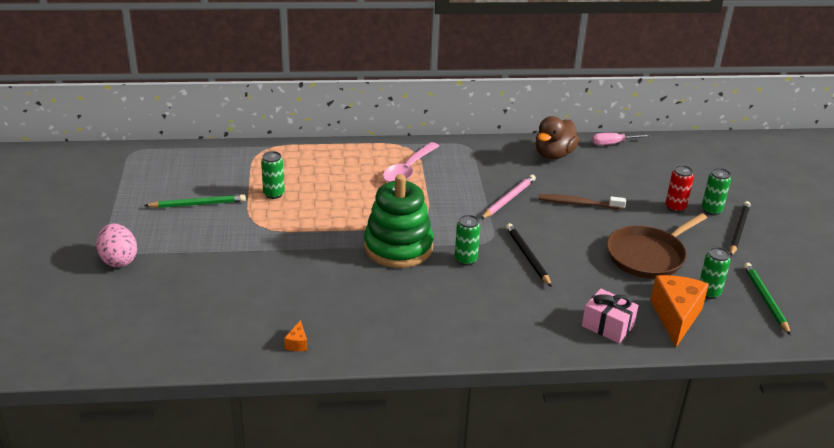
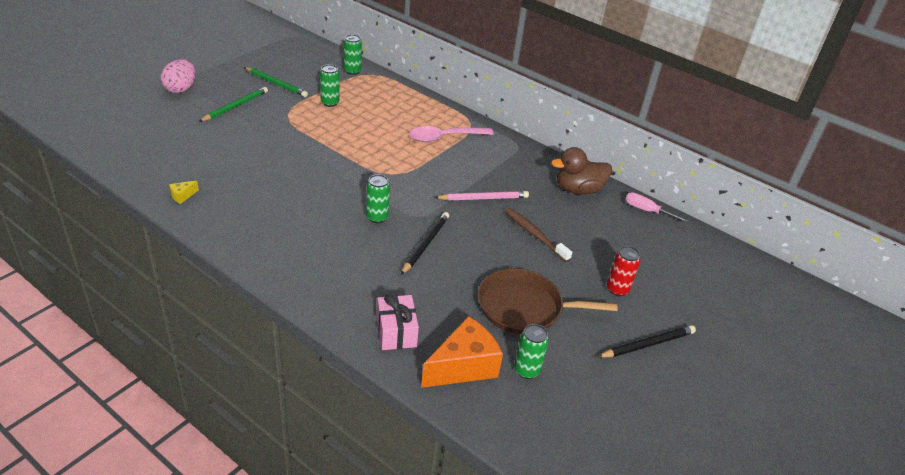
camera: 40 degrees right, 5 degrees up
(297, 343) = (182, 196): orange cheese -> yellow cheese
(398, 247) = (347, 180): green stacking toy -> none
(711, 210) = (649, 313): green can -> green can (352, 71)
(765, 300) = (570, 413): green pencil -> green pencil (235, 106)

